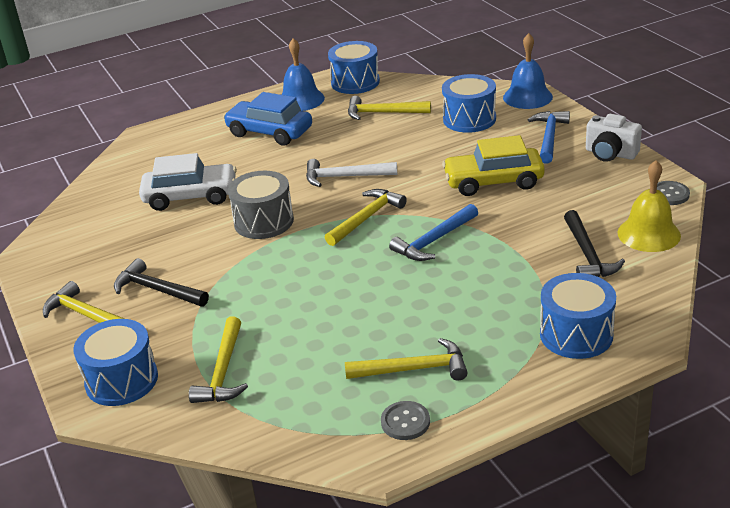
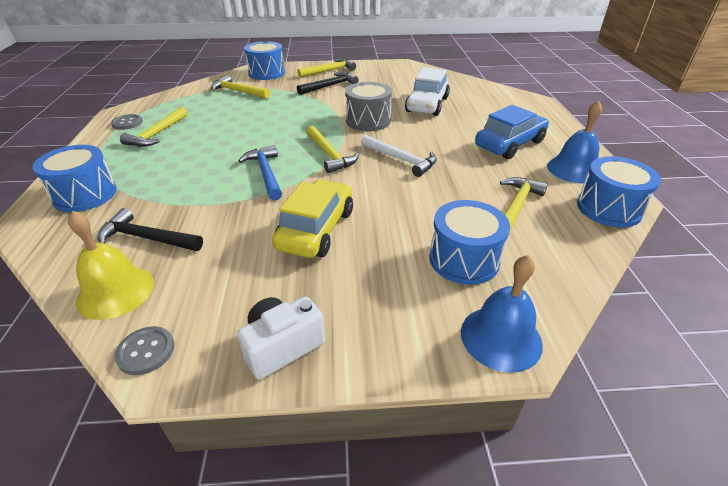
camera: 110 degrees right, 5 degrees up
(345, 177) = (401, 160): white hammer -> white hammer turned 105 degrees clockwise
(549, 137) = (370, 308): blue hammer -> none

